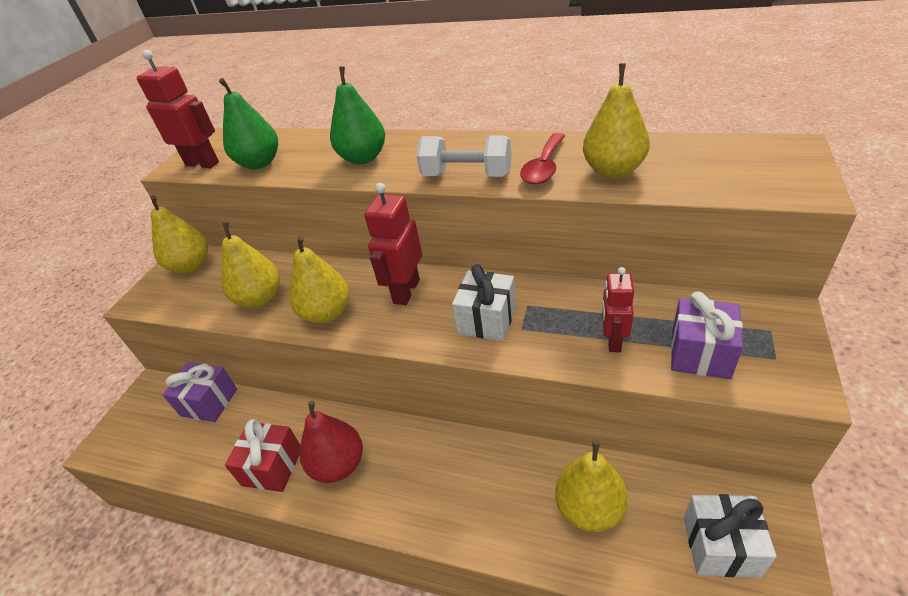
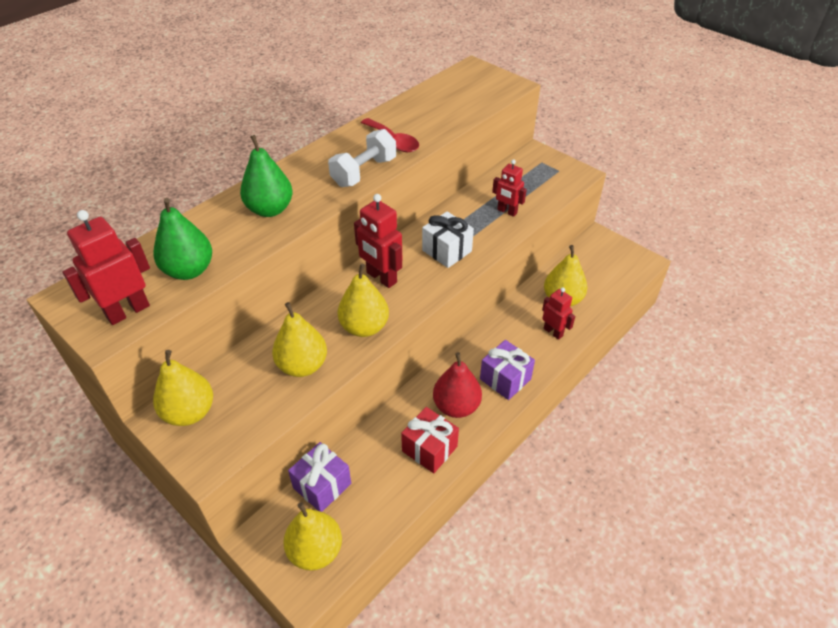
camera: 70 degrees left, 5 degrees up
(516, 522) = (553, 332): none -> red robot
(613, 170) = (428, 122): yellow pear -> yellow pear (315, 550)
(700, 353) = (539, 189): purple gift -> purple gift (505, 379)
(720, 546) = (607, 265): white gift -> none

